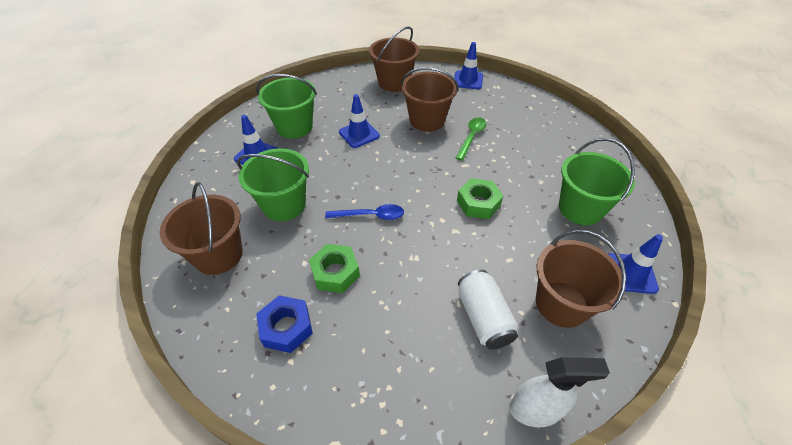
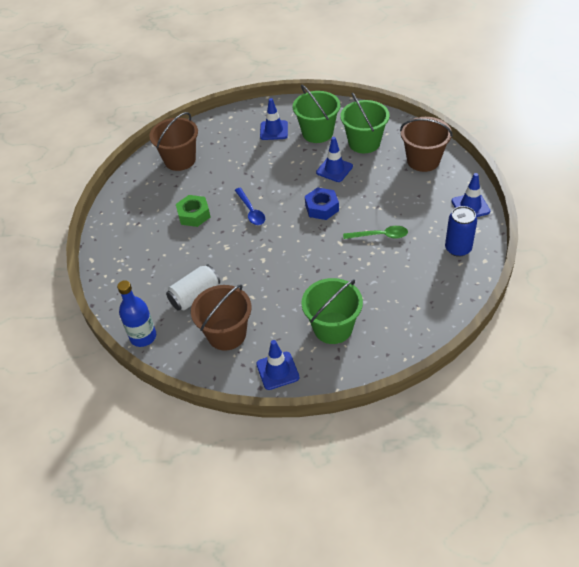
camera: 70 degrees right, 0 degrees up
(284, 205) = (235, 166): green bucket -> green bucket (364, 143)
(286, 327) = (146, 212): blue nut -> blue nut (322, 208)
(427, 120) = (382, 201): brown bucket -> none
(478, 203) = (299, 264): green nut -> none
(513, 102) = (458, 248): none -> blue can
(535, 409) = (143, 337): white spray bottle -> blue bottle

